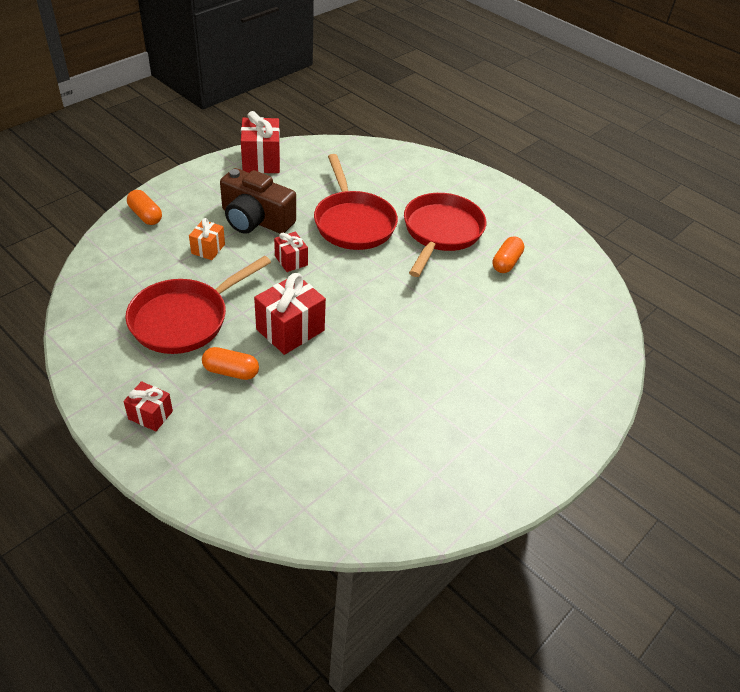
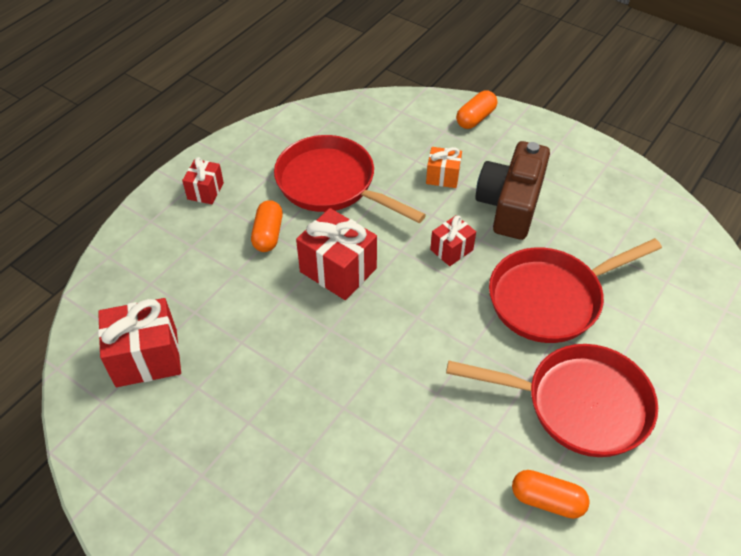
camera: 85 degrees right, 5 degrees up
(261, 161) = (627, 186): red gift -> red gift (146, 358)

